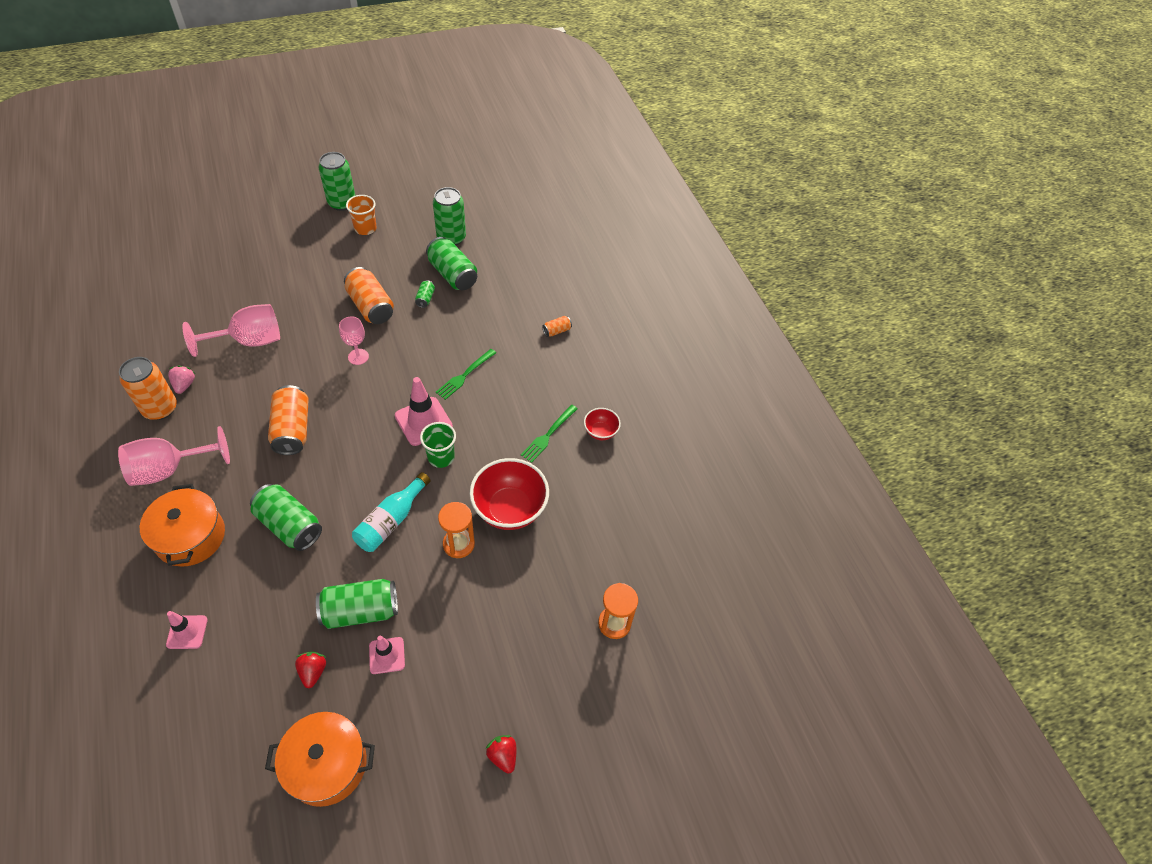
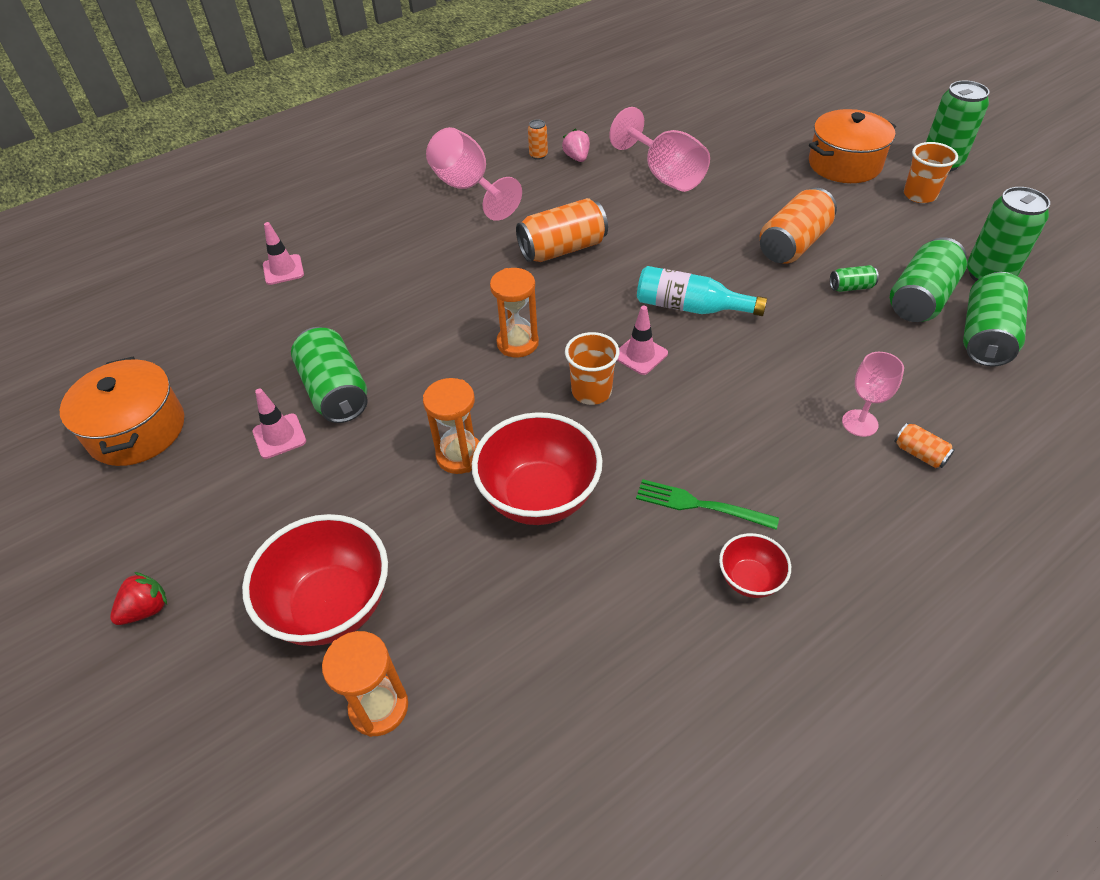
camera: 80 degrees right, 5 degrees down
(160, 408) = (538, 155): orange can -> orange can, size x0.47
(184, 385) = (577, 158): pink strawberry -> pink strawberry turned 90 degrees counterclockwise
(190, 537) = (393, 231): orange pot -> orange pot (844, 164)
(289, 525) = (432, 293): green can -> green can (985, 337)
(313, 671) = (250, 378): red strawberry -> none
(358, 357) = (704, 262): pink goblet -> pink goblet (860, 423)
(375, 485) = (517, 343): none -> orange hourglass
(391, 521) = (471, 376): turquoise bottle -> turquoise bottle (690, 307)
(423, 421) = (640, 355): pink traffic cone -> pink traffic cone, size x0.61
(441, 457) = (591, 391): green cup -> orange cup
(464, 375) = (746, 371): green fork -> none
(542, 639) = (332, 606): none -> red bowl

